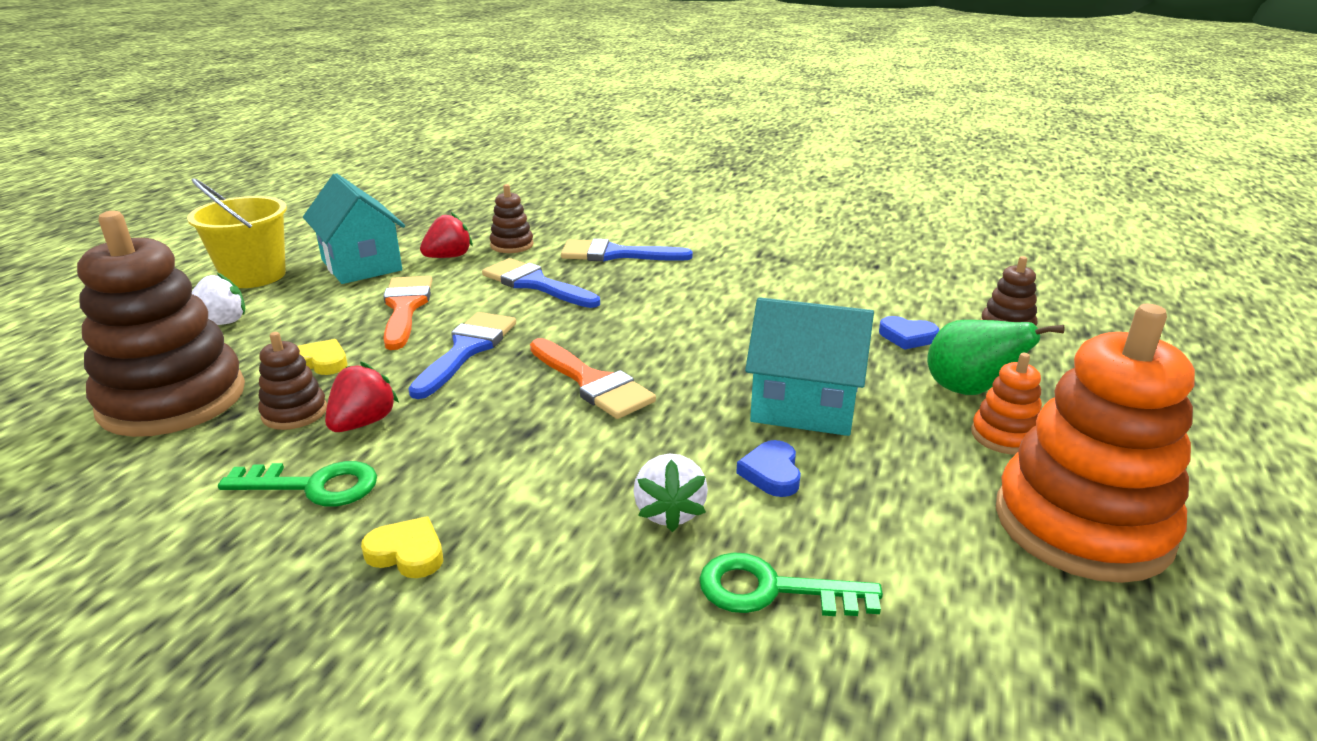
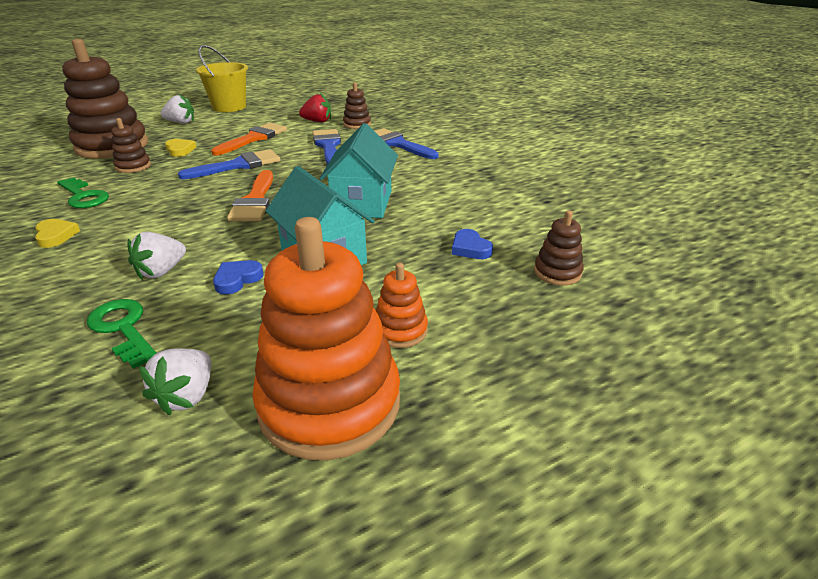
camera: 40 degrees right, 5 degrees up
(361, 265) = (275, 114): turquoise house -> turquoise house (362, 203)
(363, 423) = (144, 180): red strawberry -> none
(969, 391) = (438, 295): green pear -> none
(976, 600) = (187, 396): none -> white strawberry

